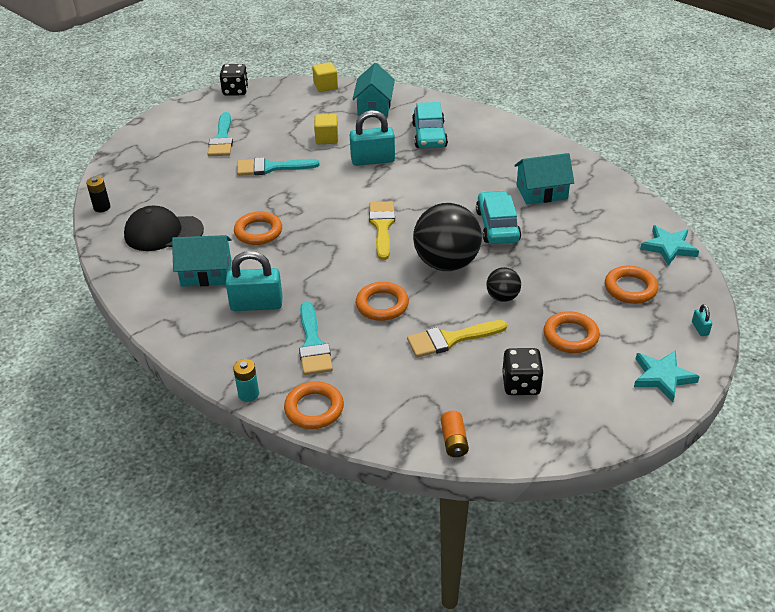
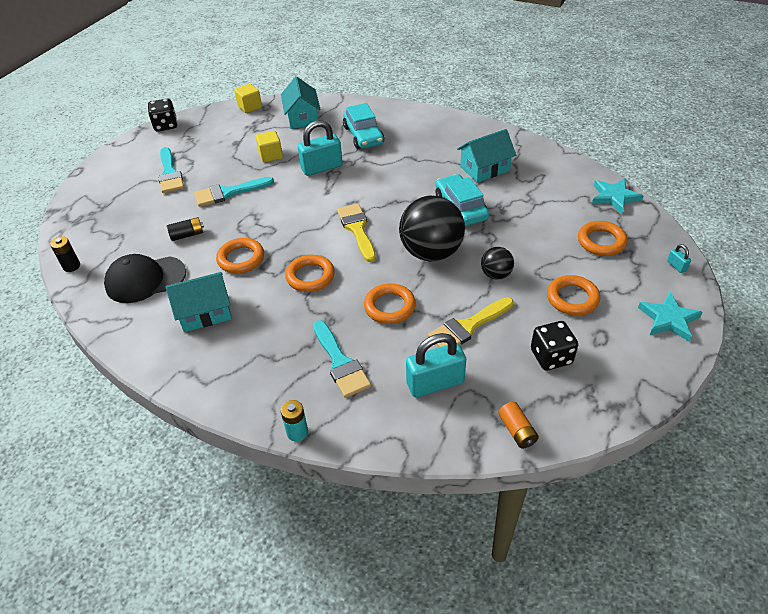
camera: 15 degrees left, 5 degrees up
(216, 200) = (187, 235): none -> black battery
(256, 304) = (268, 334): turquoise padlock -> turquoise padlock (435, 383)
(314, 409) = (369, 431): orange ring -> orange ring (310, 276)

